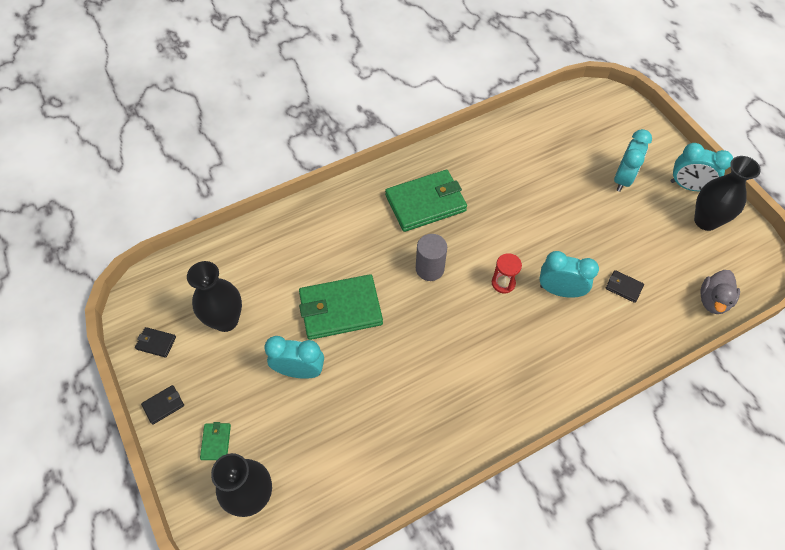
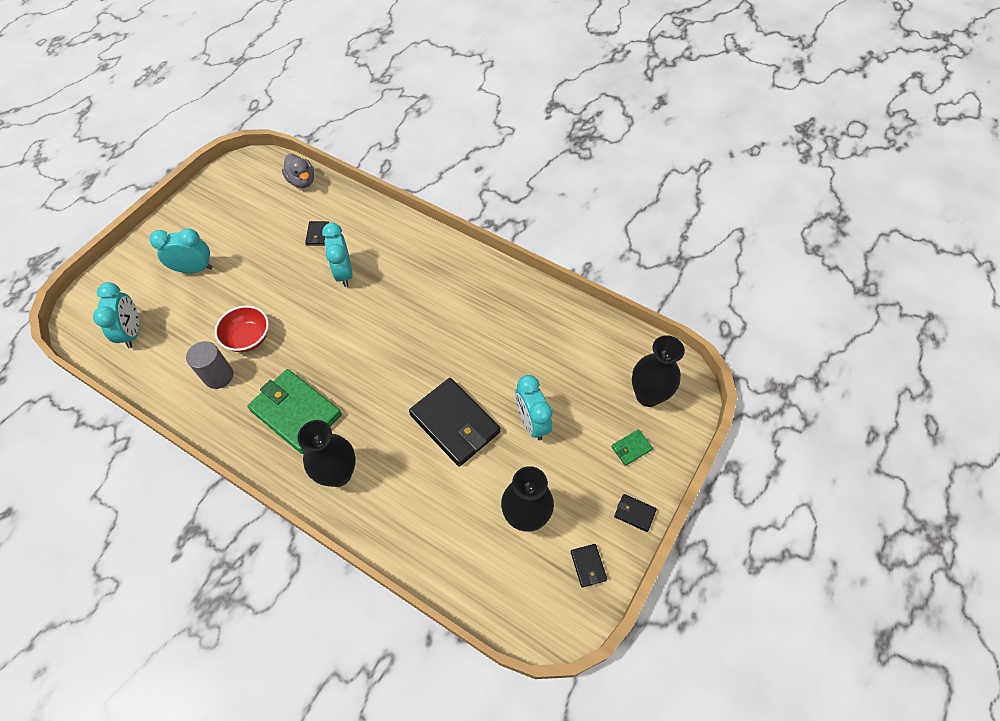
camera: 120 degrees left, 0 degrees up
(340, 309) = (455, 423): green wallet -> black wallet
(429, 269) = (372, 373): grey cylinder -> grey cylinder (218, 376)
(503, 283) = (357, 313): red hourglass -> none
(521, 194) = (248, 338): none -> red bowl
(688, 186) = (184, 223): turquoise clock -> turquoise clock (132, 332)
(706, 221) = (220, 203): black vase -> black vase (338, 474)
(713, 300) = (302, 181): grey duck -> grey duck turned 60 degrees clockwise

